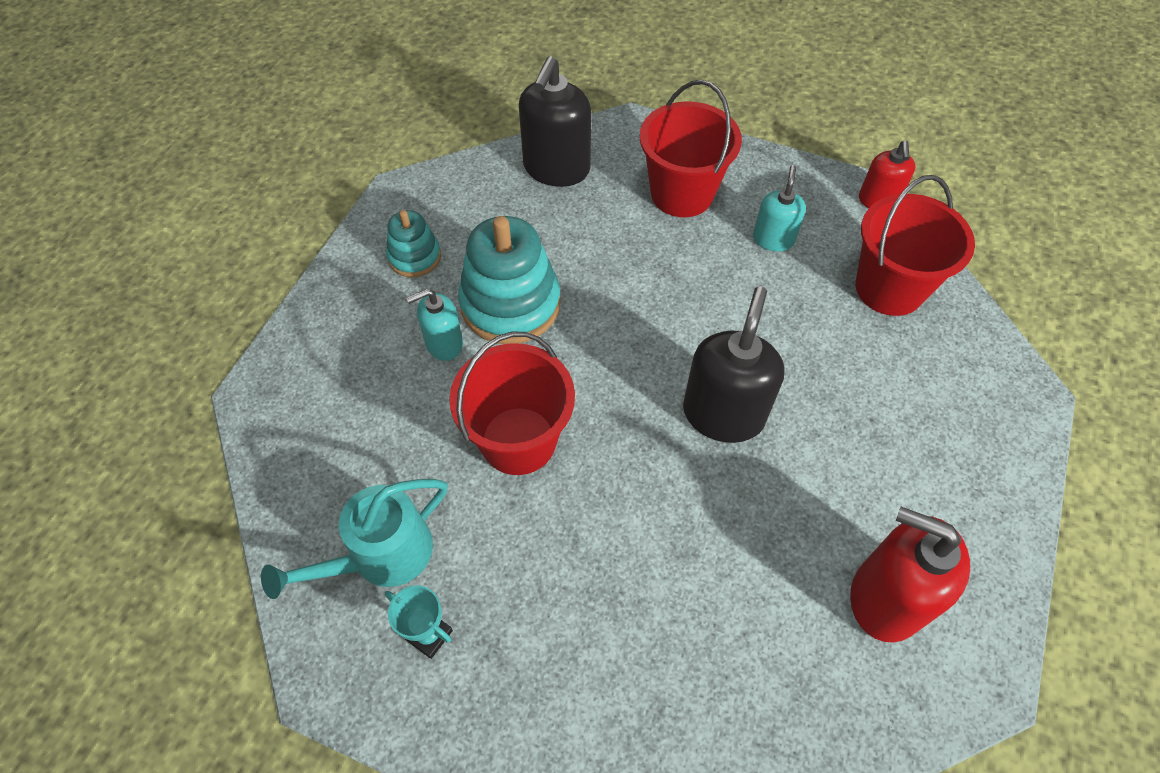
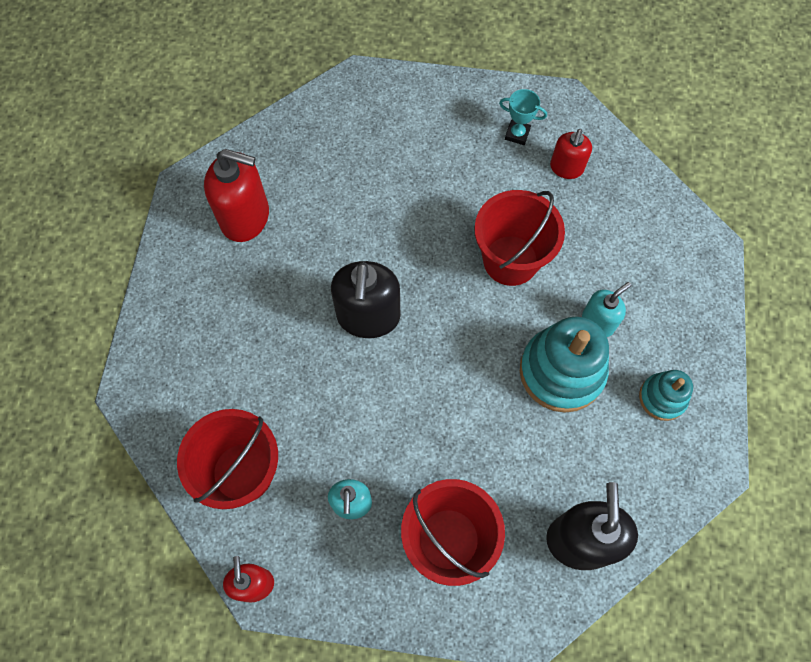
camera: 165 degrees right, 10 degrees up
(382, 555) = (566, 168): turquoise watering can -> red soap dispenser

